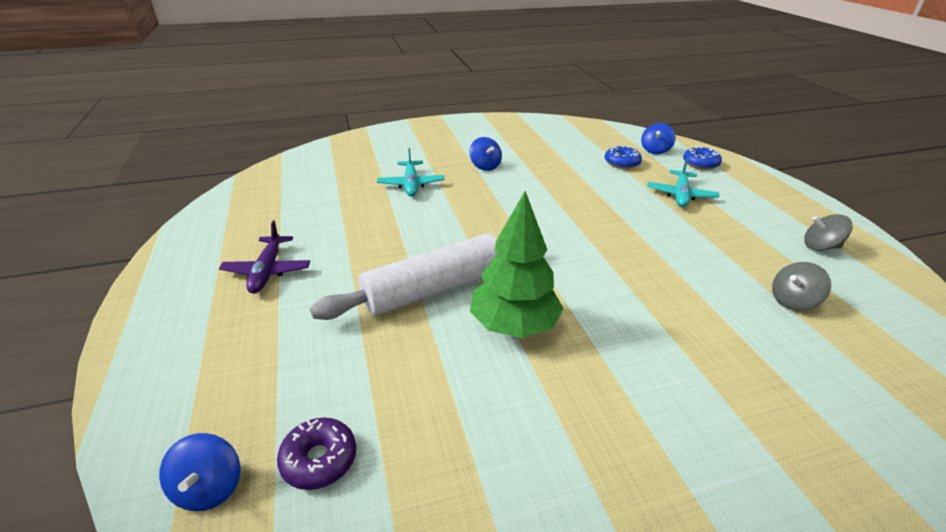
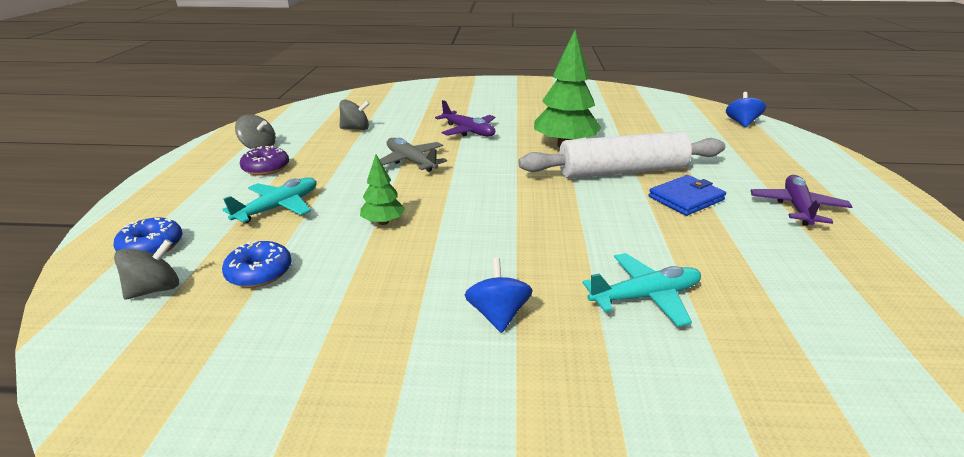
camera: 160 degrees left, 5 degrees down
(319, 459) = (689, 122): purple donut -> purple donut (266, 168)
(371, 262) = (686, 198): none -> blue wallet
(411, 184) = (645, 296): turquoise plane -> turquoise plane turned 60 degrees clockwise
(597, 198) = (383, 222): none -> green tree
(654, 258) = (411, 161): none -> grey plane
(655, 150) = (155, 289): blue spinning top -> grey spinning top
(657, 330) = (468, 131): none -> purple plane

